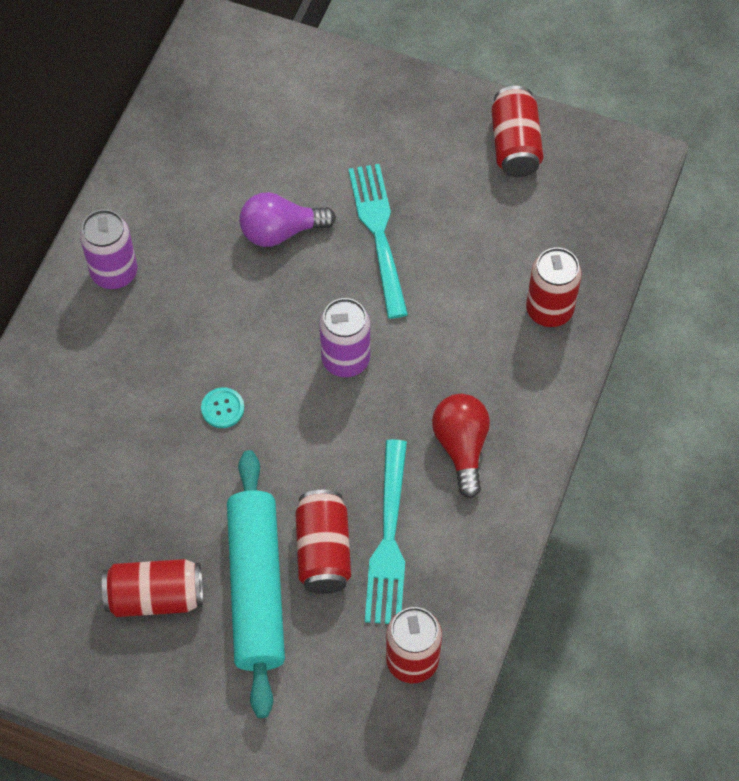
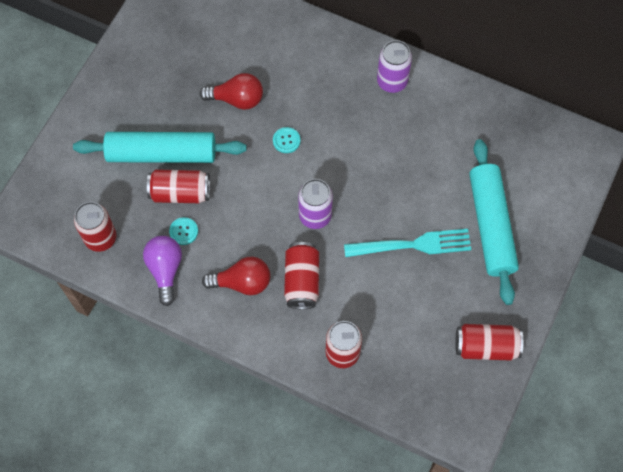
camera: 95 degrees right, 5 degrees up
(152, 486) = (237, 99): none -> red light bulb
(155, 597) = (164, 99): red can -> red can (302, 281)
(281, 231) = (418, 182): purple light bulb -> purple light bulb (165, 270)
(340, 143) = (491, 225): none -> turquoise rolling pin
(388, 538) = (183, 231): turquoise fork -> turquoise button

